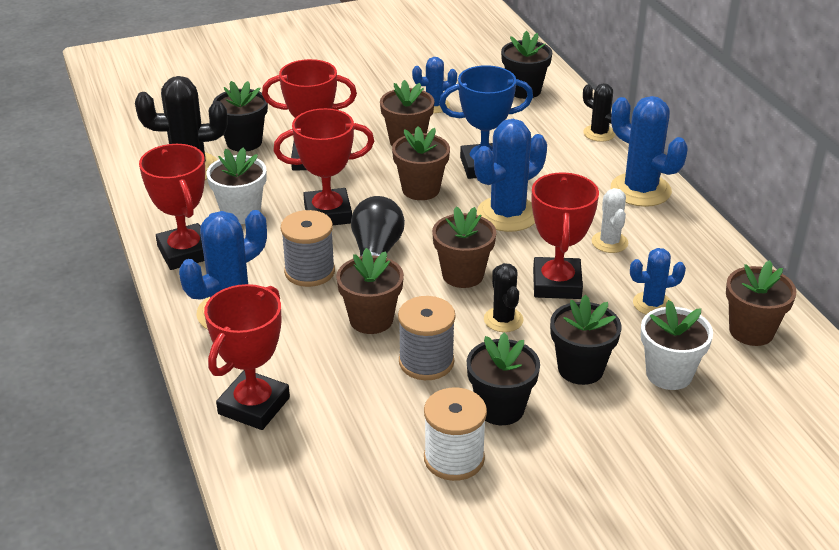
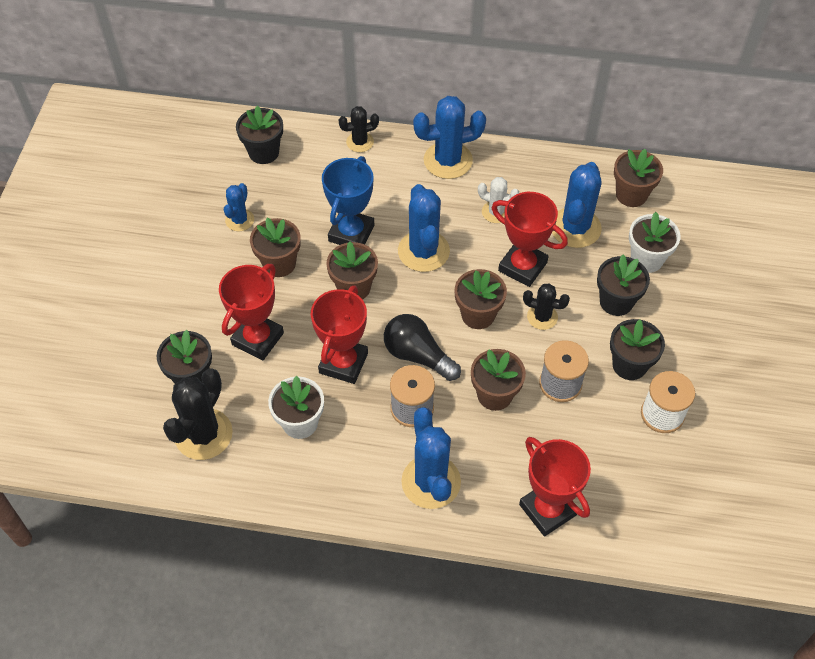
camera: 60 degrees left, 20 degrees up
(185, 252) = (329, 484): red trophy -> none
(652, 304) = (575, 228): blue cactus -> blue cactus, size x1.76

